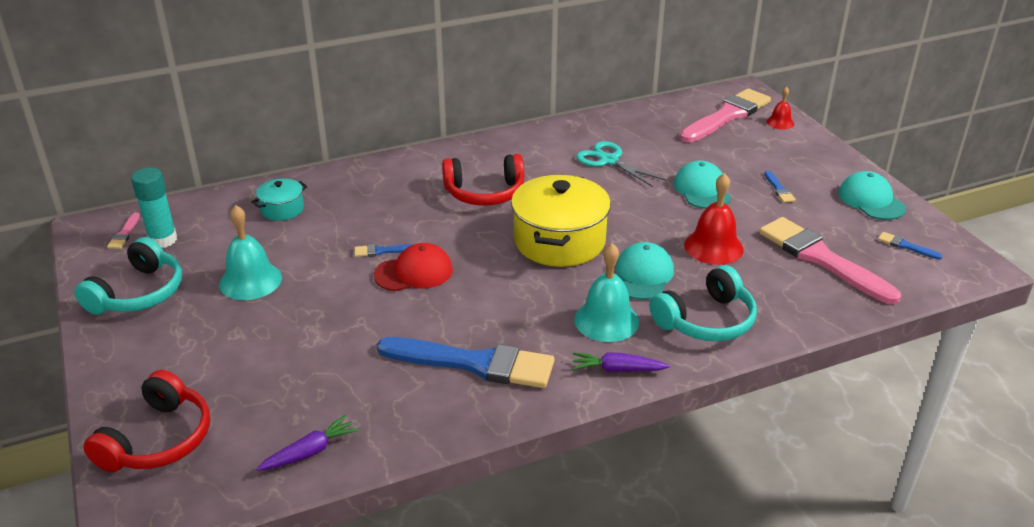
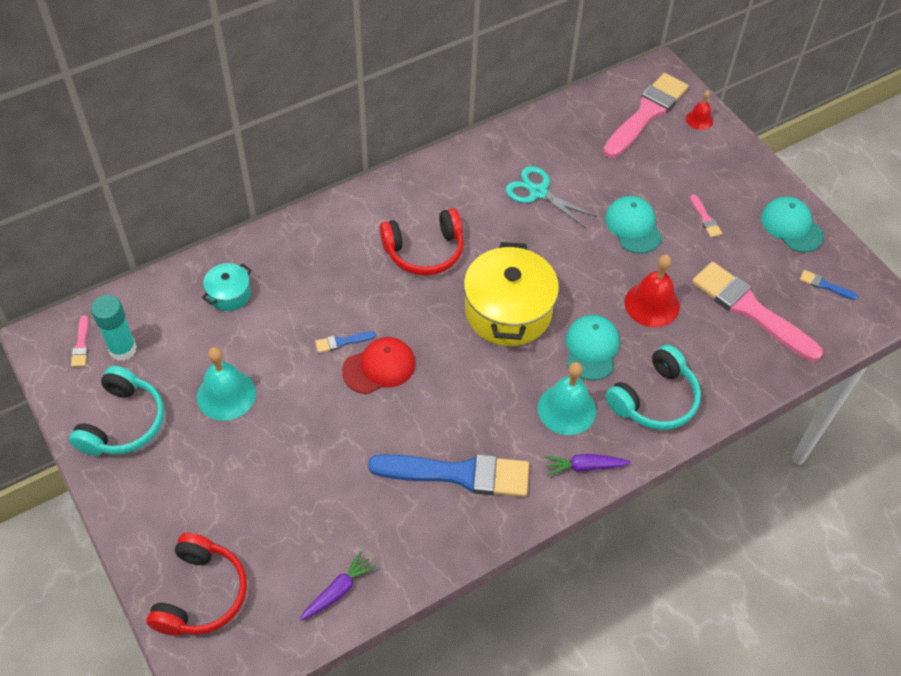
camera: 10 degrees left, 20 degrees up
(779, 189) = (705, 218): blue brush -> pink brush

